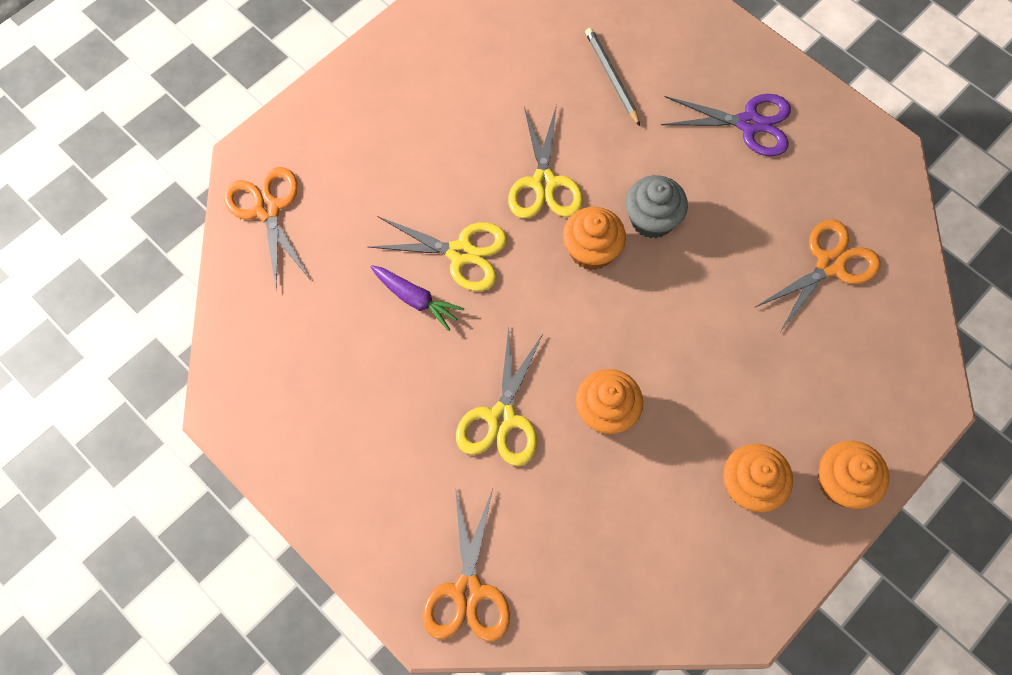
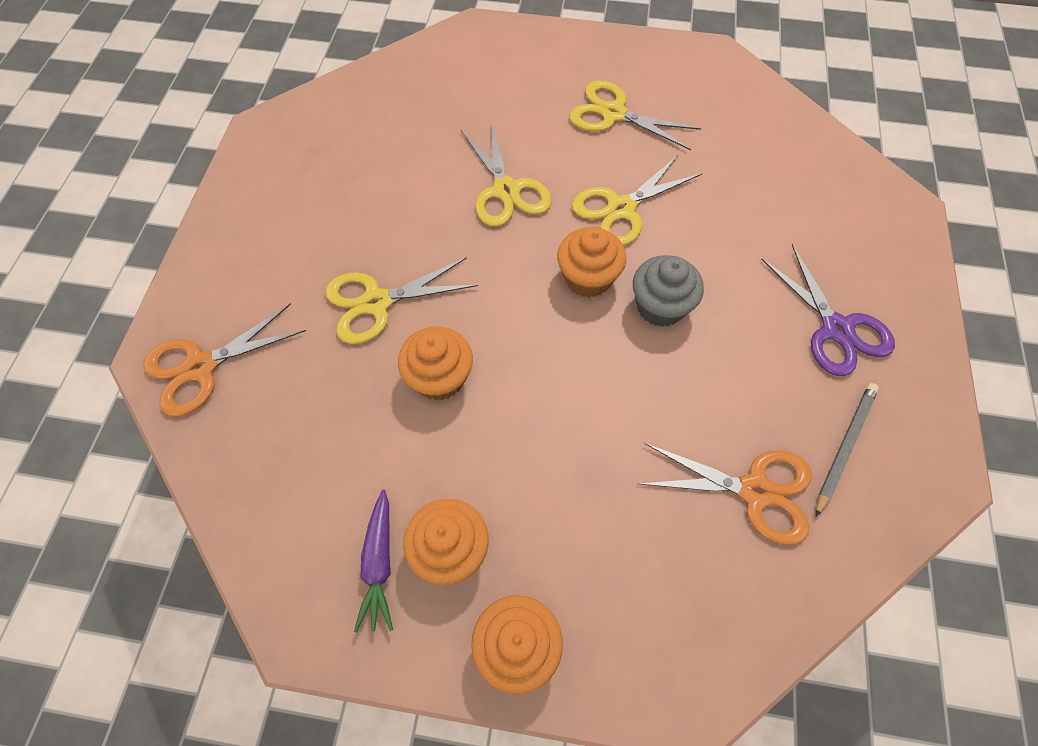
camera: 55 degrees right, 5 degrees down
(267, 209) = (443, 60): orange scissors -> none
(416, 299) = (440, 185): purple carrot -> purple carrot (379, 564)
(442, 121) = (613, 114): none -> yellow scissors
(611, 77) = (769, 198): grey pencil -> grey pencil (844, 446)

